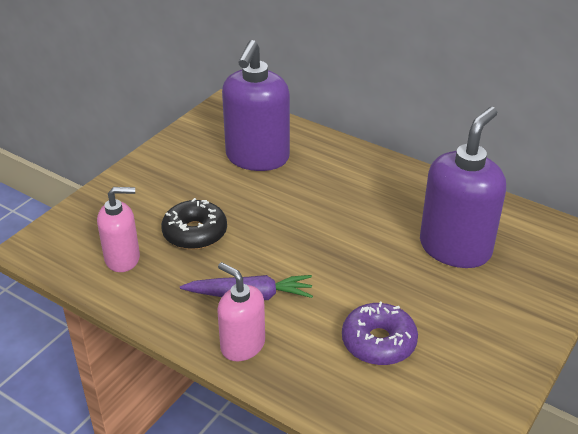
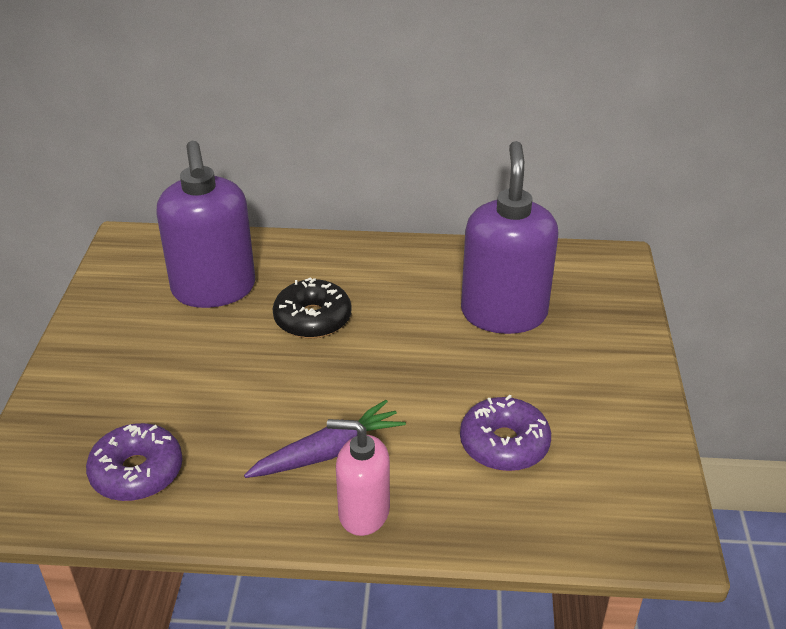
camera: 30 degrees left, 0 degrees up
(123, 259) = (137, 472): pink soap dispenser -> purple donut
(195, 233) = (206, 405): black donut -> black donut (312, 319)

